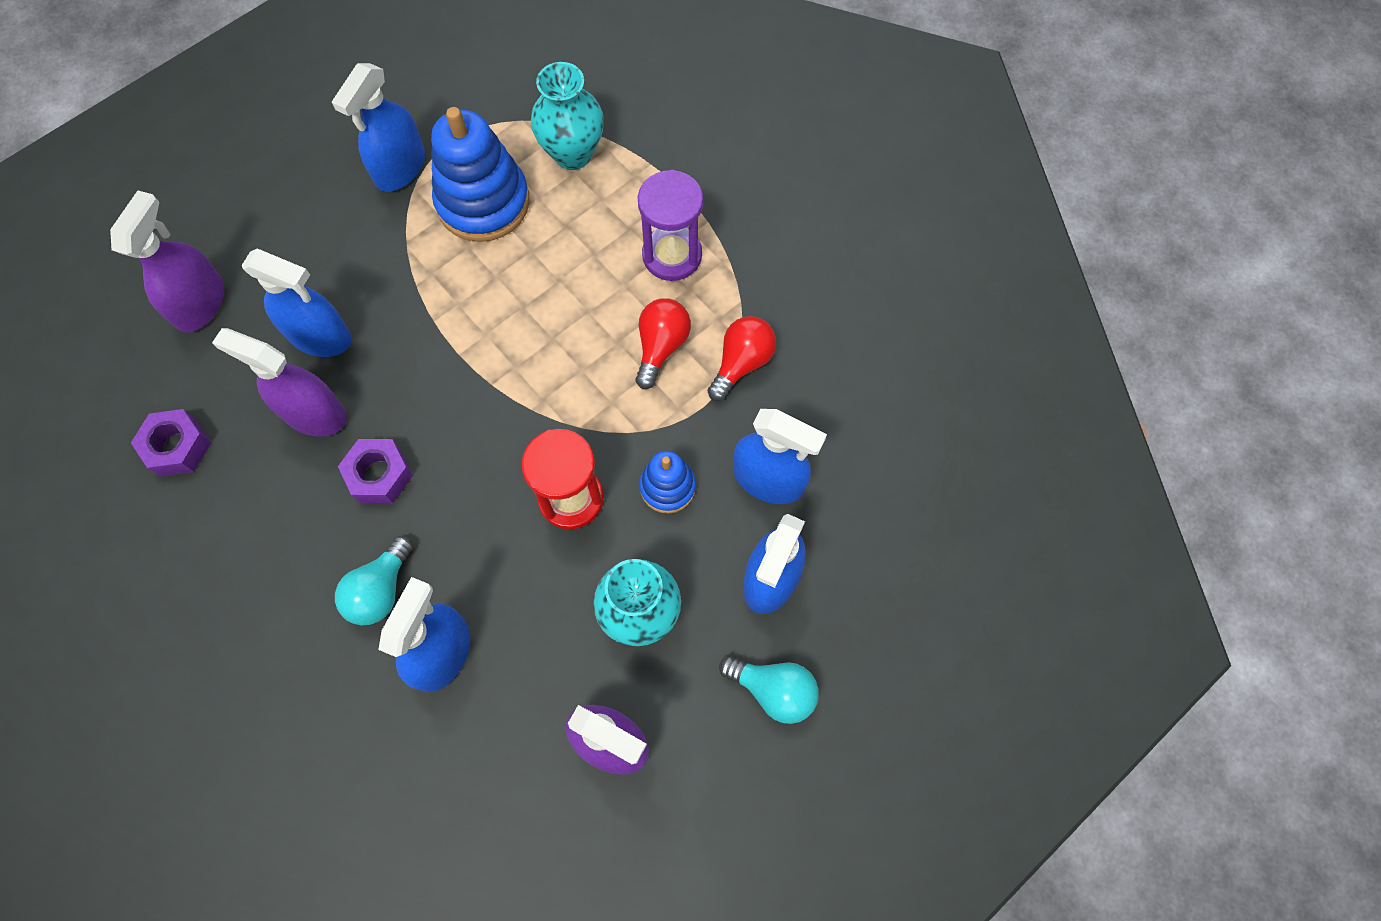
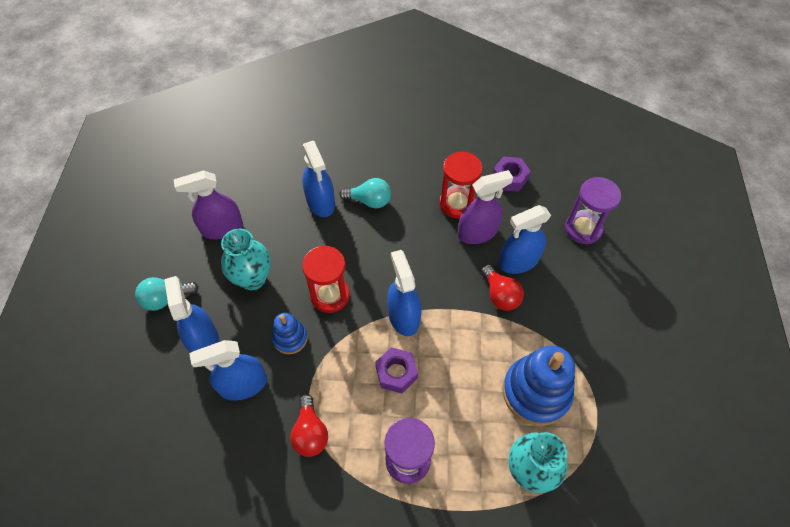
camera: 135 degrees right, 10 degrees down
(200, 303) = (583, 229): purple spray bottle -> purple hourglass
(285, 475) = (457, 204): none -> red hourglass
(379, 475) = (421, 235): purple nut -> purple nut (396, 373)
(380, 590) = (369, 201): turquoise light bulb -> turquoise light bulb turned 120 degrees clockwise
(400, 168) = (598, 369): blue spray bottle -> blue spray bottle (403, 316)
(661, 346) = (360, 402): red light bulb -> red light bulb (500, 295)

